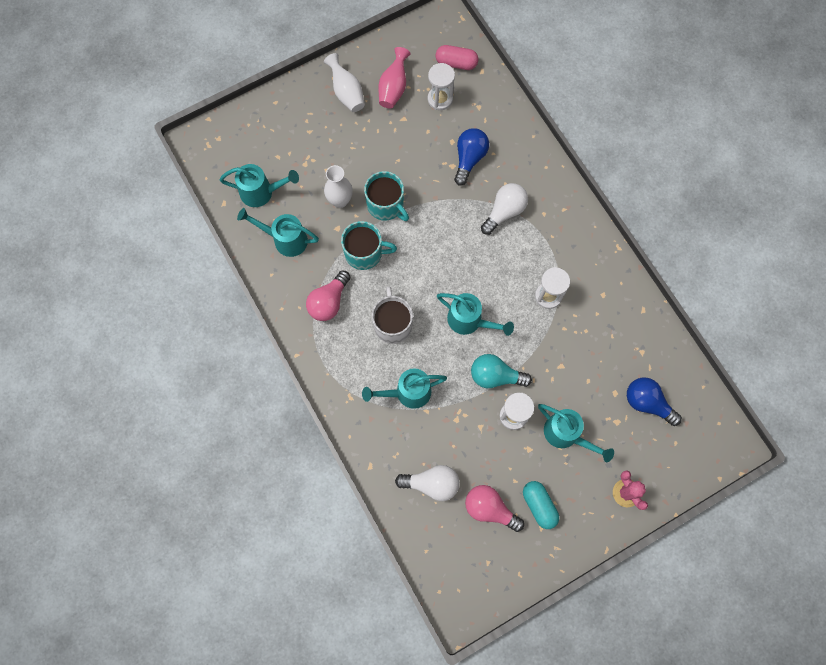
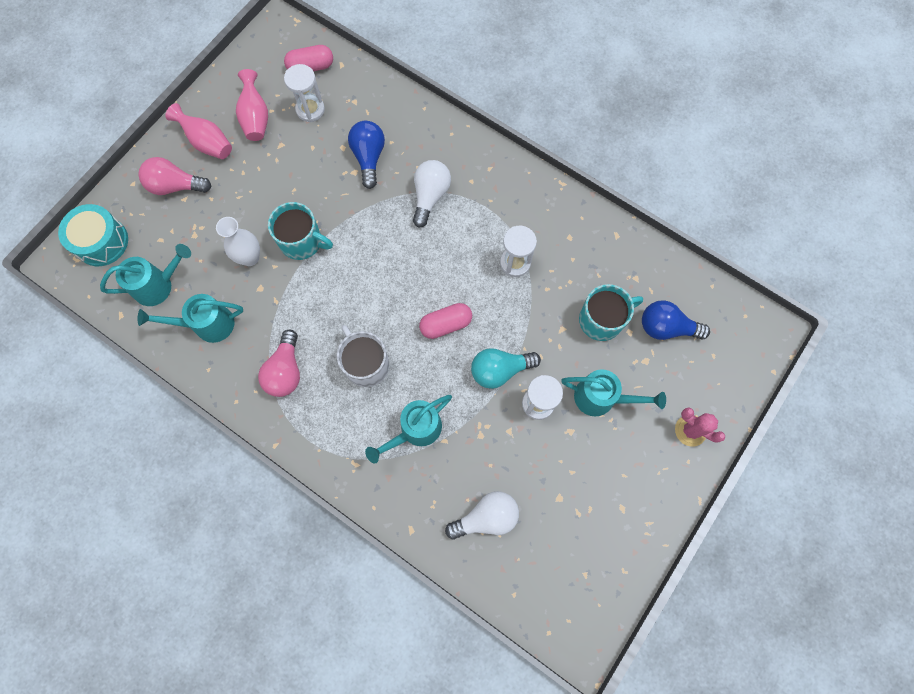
camera: 25 degrees left, 0 degrees up
(233, 139) = (101, 242): none -> turquoise drum
(346, 92) = (207, 142): white vase -> pink vase
(365, 253) = (301, 301): turquoise mug -> turquoise mug (602, 319)
(469, 321) = (446, 324): turquoise watering can -> pink capsule
(489, 509) = (560, 515): pink light bulb -> pink light bulb (175, 186)
(539, 505) = (609, 486): turquoise capsule -> none

